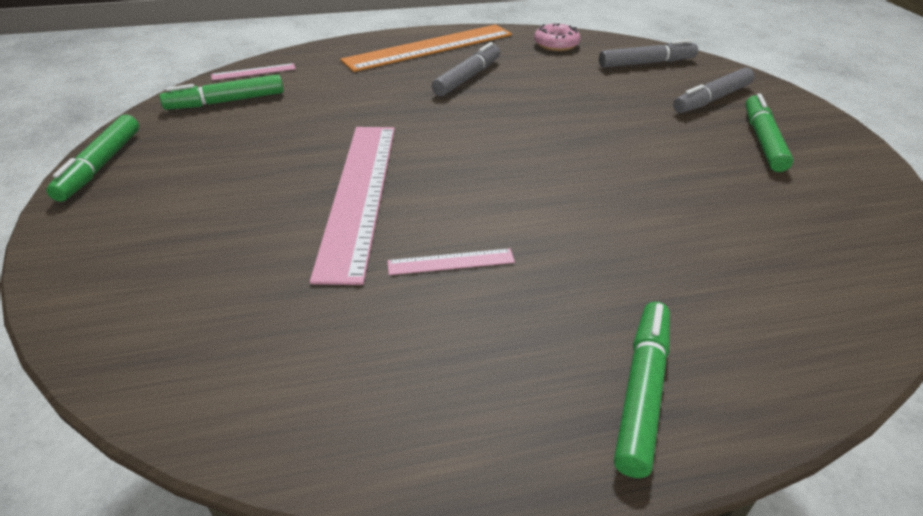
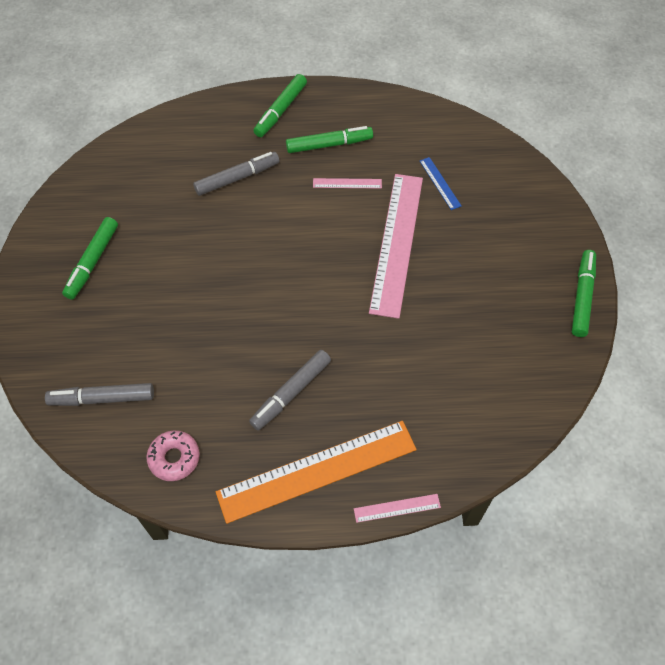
camera: 170 degrees left, 20 degrees up
(226, 102) = (515, 378): green marker -> green marker (329, 145)
(253, 72) = (503, 435): pink ruler -> pink ruler (397, 508)
(276, 281) = (440, 183): none -> blue ruler
(712, 99) = (87, 323): grey marker -> grey marker (237, 178)

